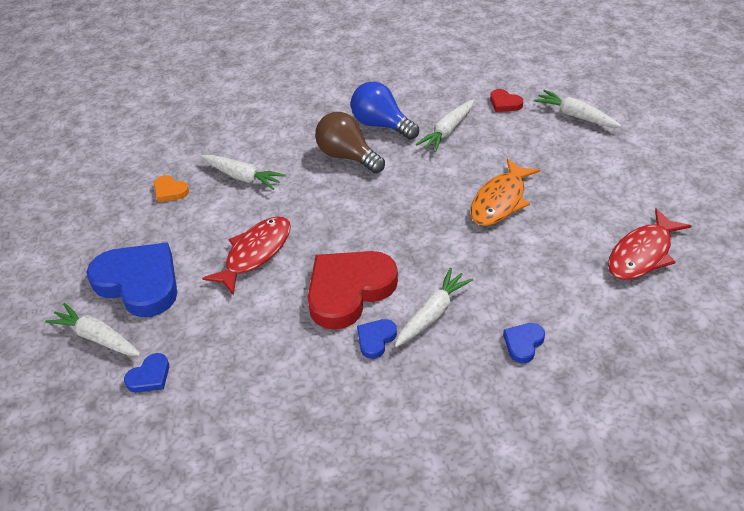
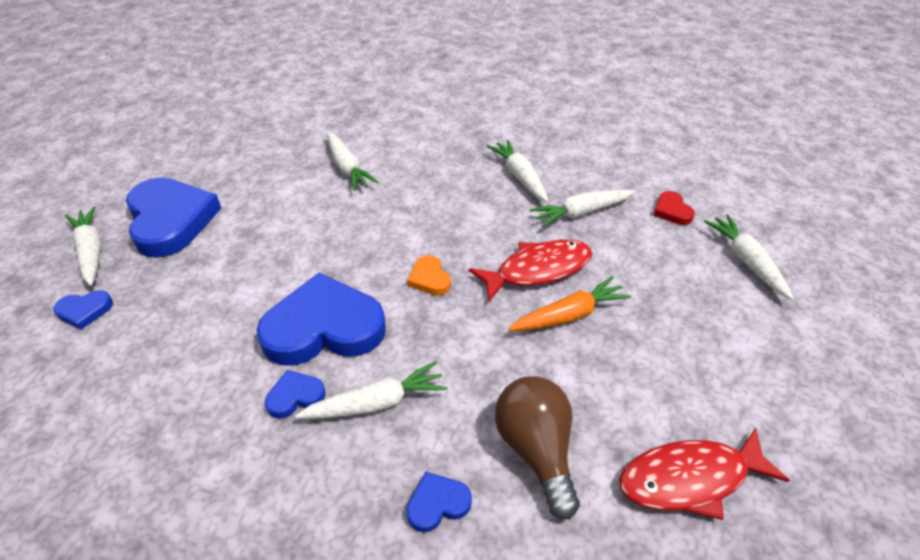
camera: 30 degrees right, 0 degrees up
(170, 191) = (279, 153): orange heart -> orange heart (429, 278)
(255, 253) = (284, 244): red fish -> red fish (538, 270)
(347, 156) = (457, 192): brown light bulb -> brown light bulb (536, 450)
(349, 290) = (324, 328): red heart -> blue heart
(381, 125) = (519, 176): blue light bulb -> white carrot
(500, 201) = (569, 315): orange fish -> orange carrot

